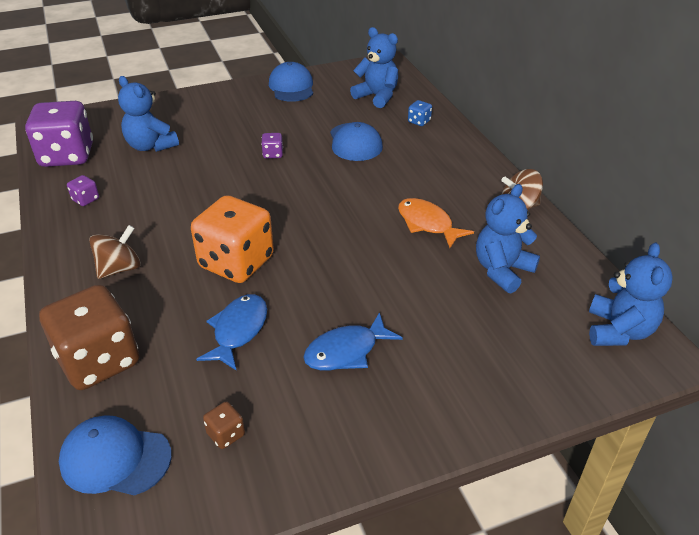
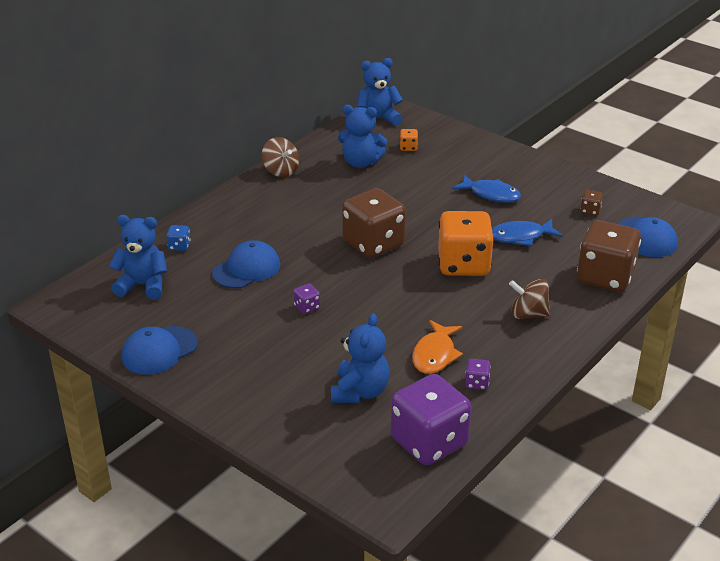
camera: 120 degrees left, 5 degrees down
(328, 219) = (373, 244): none -> brown dice
(377, 96) = (143, 285): blue teddy bear -> blue teddy bear turned 90 degrees clockwise
(427, 224) = (337, 201): orange fish -> orange fish (435, 354)
(518, 327) = (408, 147): none -> orange dice

